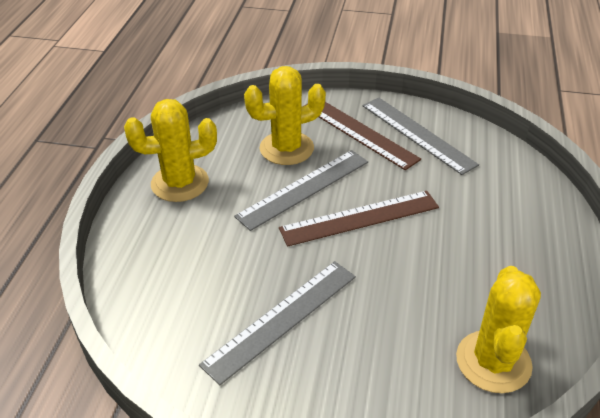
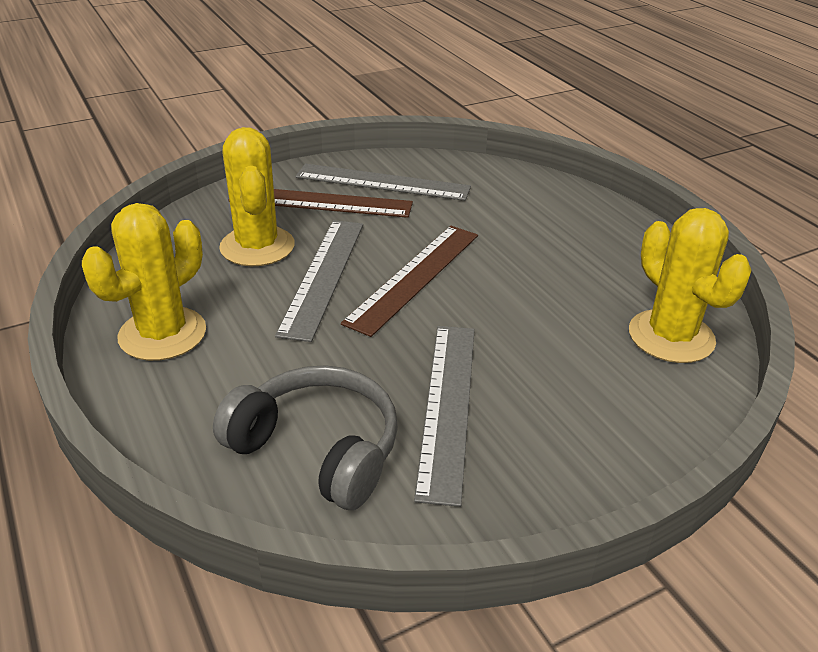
camera: 40 degrees left, 5 degrees down
(184, 301) = (317, 449): none -> grey headphones
(286, 148) = (257, 246): yellow cactus -> yellow cactus turned 45 degrees counterclockwise

